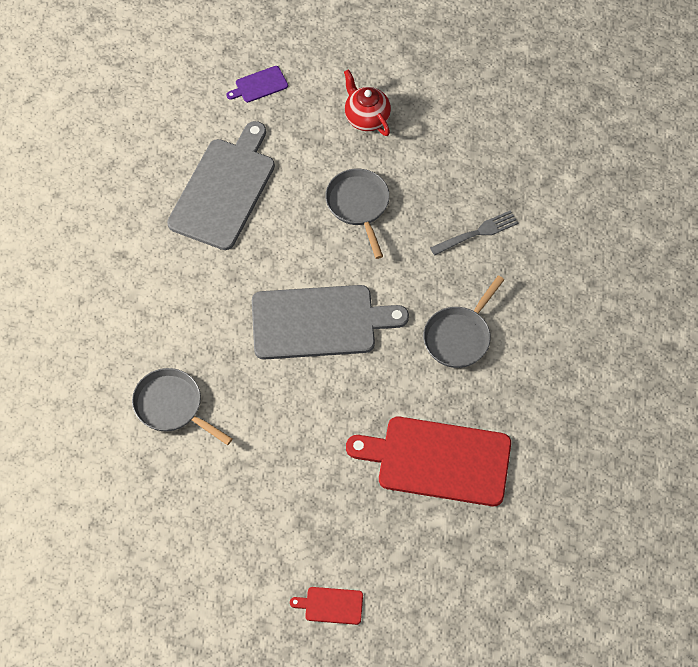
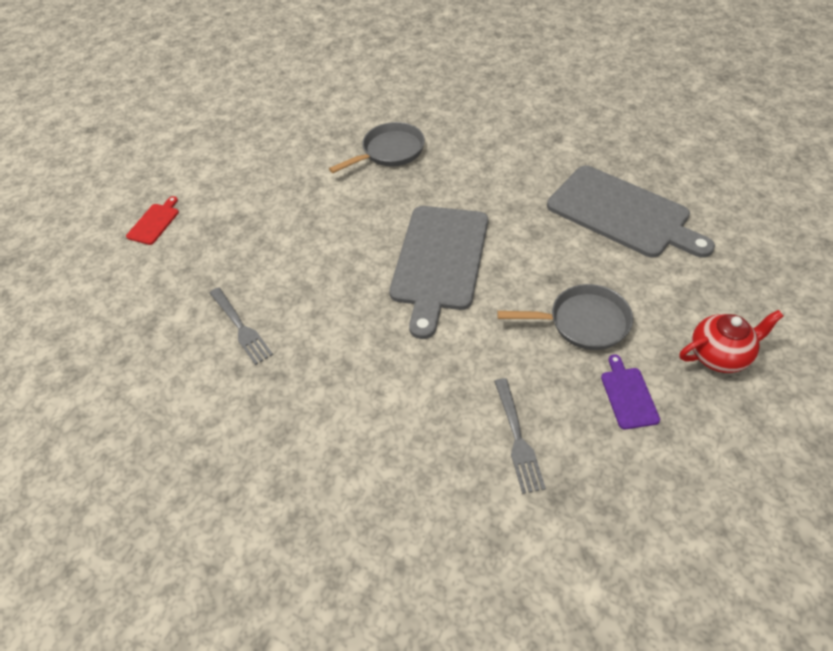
camera: 110 degrees right, 10 degrees down
(259, 85) = (772, 261): purple cutting board -> purple cutting board (628, 395)
(438, 460) = (241, 328): red cutting board -> grey fork
(459, 337) = (376, 381): grey pan -> none

